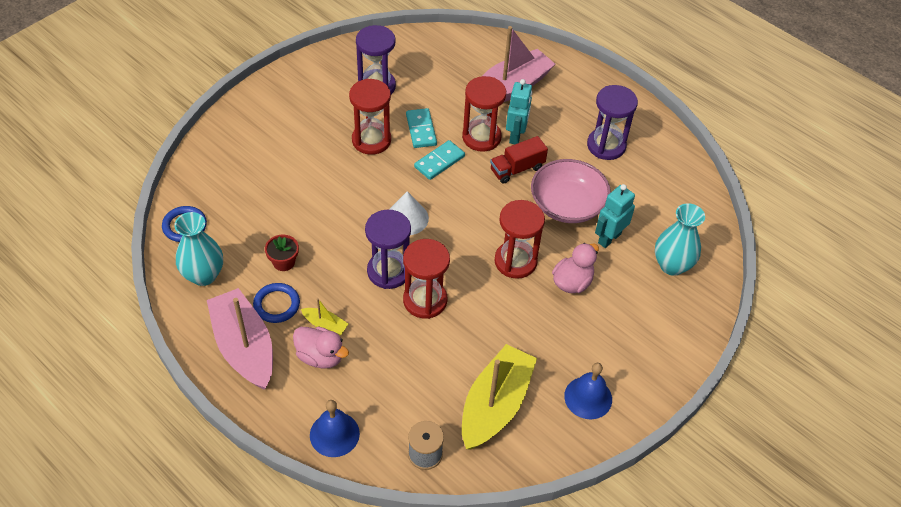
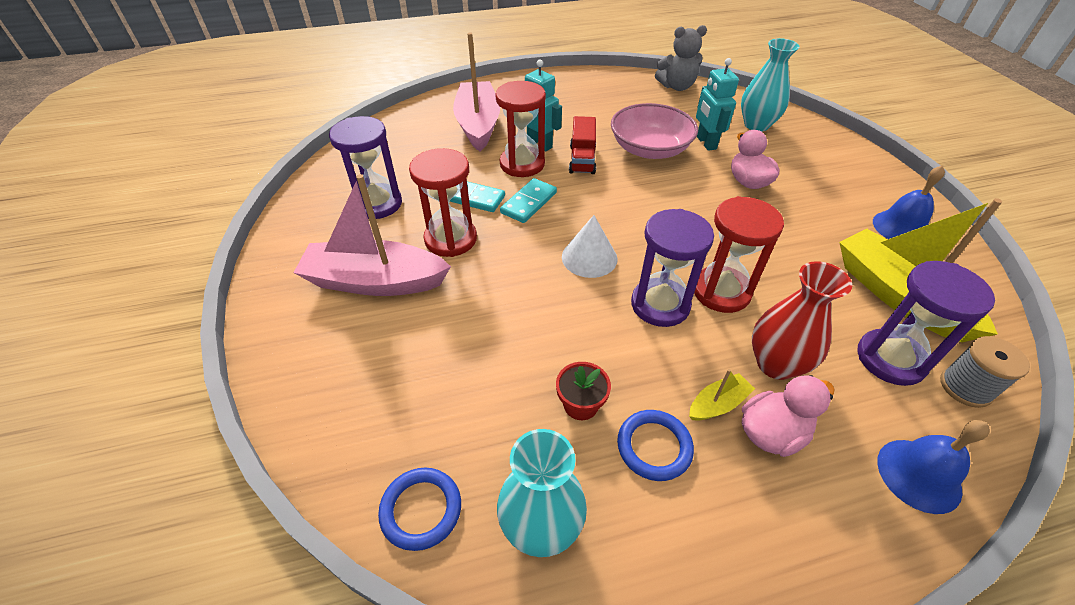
camera: 55 degrees left, 5 degrees down
(244, 347) = (718, 528): pink boat -> pink boat (375, 281)
(377, 346) = (775, 364): none -> red vase
(439, 161) = (528, 203): turquoise domino -> turquoise domino turned 45 degrees clockwise
(515, 261) = (701, 205): red hourglass -> none
(606, 145) = (596, 105): purple hourglass -> purple hourglass (890, 359)
(690, 188) = (676, 86): none -> grey teddy bear

